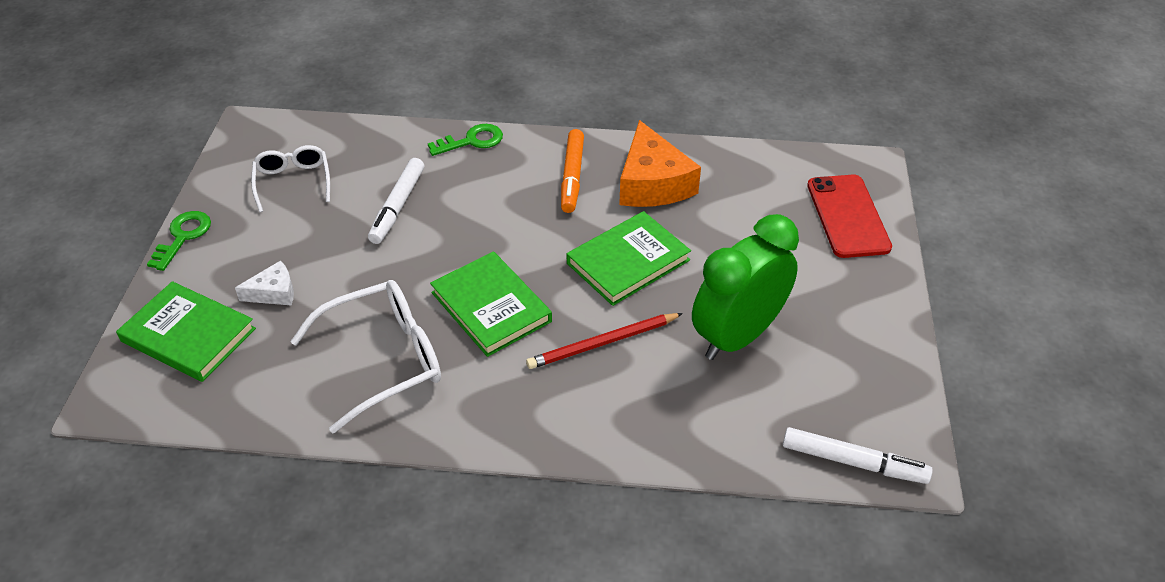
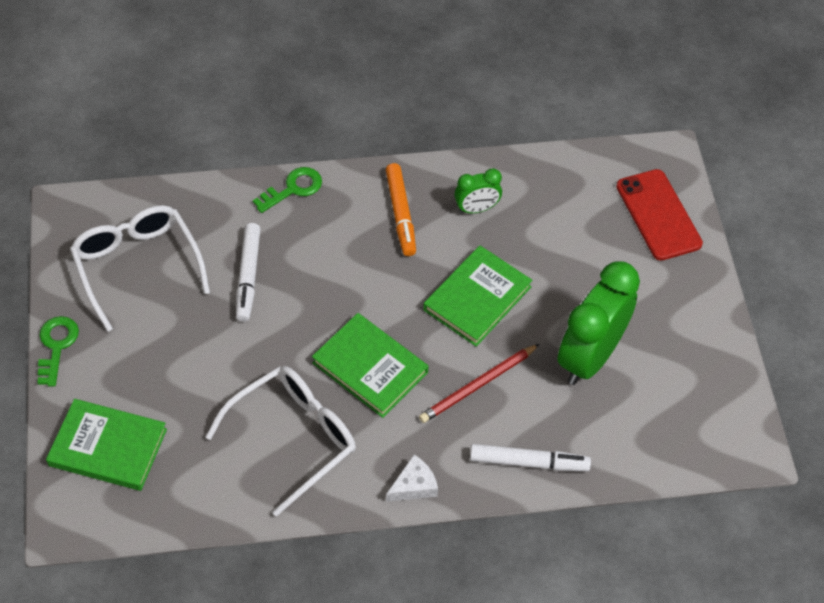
camera: 15 degrees left, 10 degrees up
(274, 292) = (168, 389): white cheese -> white cheese (414, 485)
(293, 182) = (137, 266): white glasses -> white glasses, size x1.61
(652, 183) = (476, 209): orange cheese -> green clock
(853, 462) = (707, 456): white marker -> white marker (529, 462)

